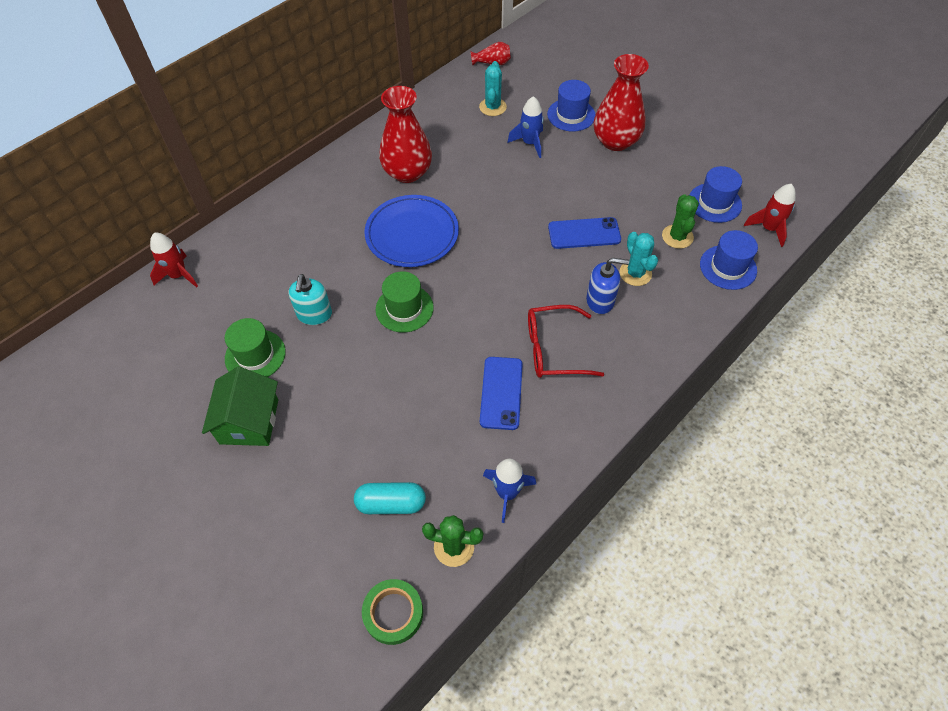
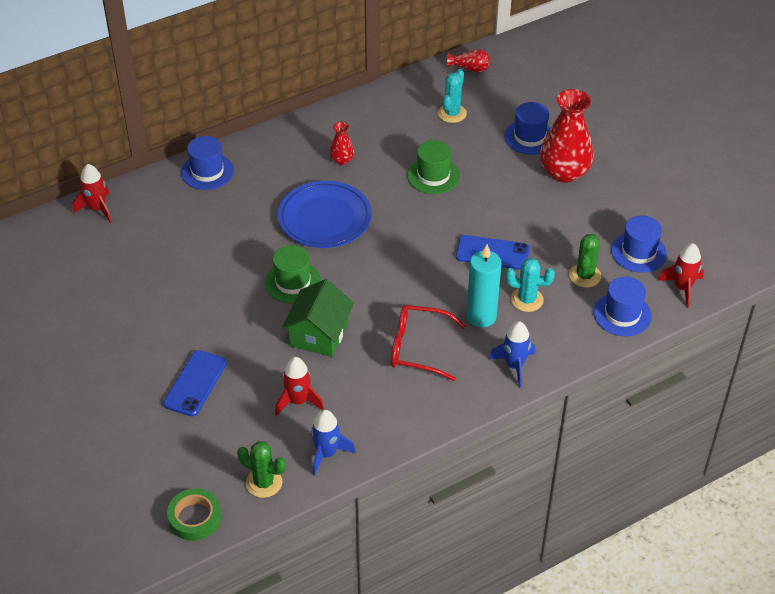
camera: 15 degrees right, 10 degrees down
(249, 421) = (122, 344): green house -> green house (319, 334)
(255, 355) = (144, 292): green hat -> green hat (433, 176)
(280, 212) = (207, 172): none -> blue hat
(314, 314) = (208, 269): turquoise soap dispenser -> none
(391, 503) = (222, 437): turquoise capsule -> none
(407, 172) = (342, 160): red vase -> red vase, size x0.47
(456, 439) = (298, 401): none -> red rocket
(501, 393) = (354, 373): blue phone -> blue phone (195, 383)
(529, 143) = (475, 156): blue rocket -> blue rocket (514, 366)
(600, 301) = (481, 316): blue soap dispenser -> turquoise candle
(635, 273) = (527, 300): turquoise cactus -> turquoise cactus turned 75 degrees counterclockwise

